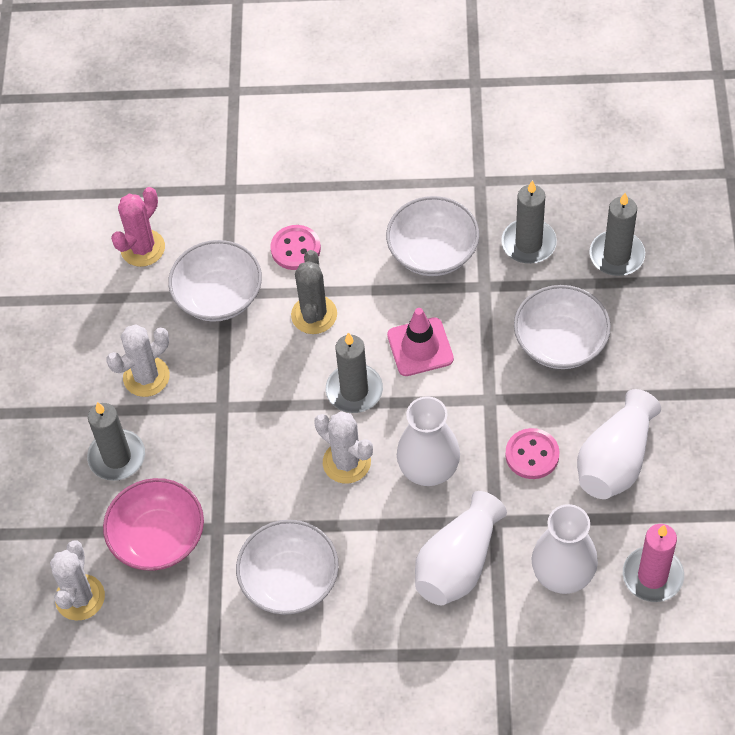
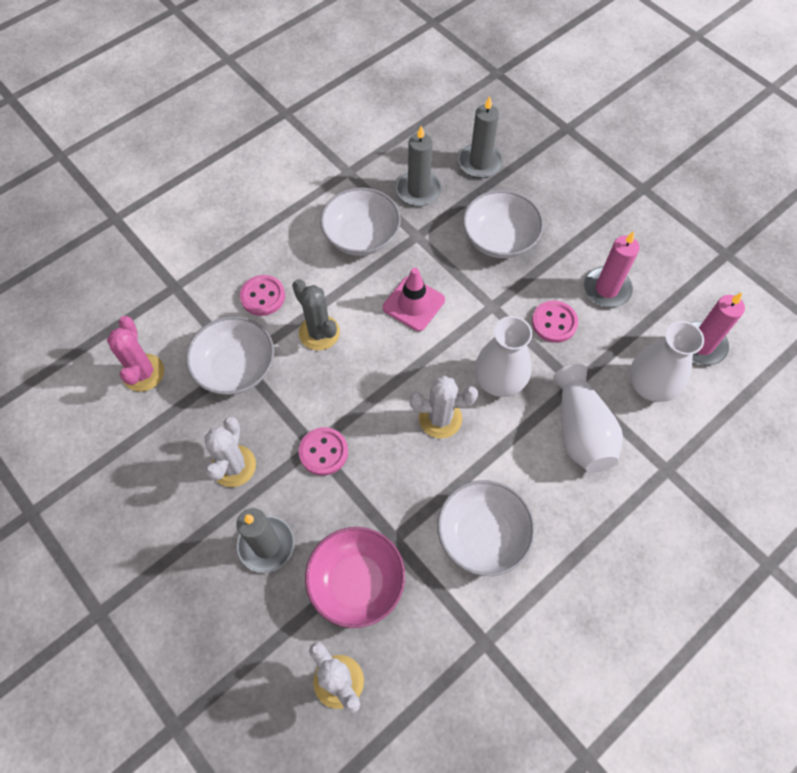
camera: 45 degrees left, 5 degrees up
(225, 418) = (323, 452): none -> pink button
(354, 390) = (397, 365): grey candle -> none
(615, 460) = (606, 289): white vase -> pink candle

